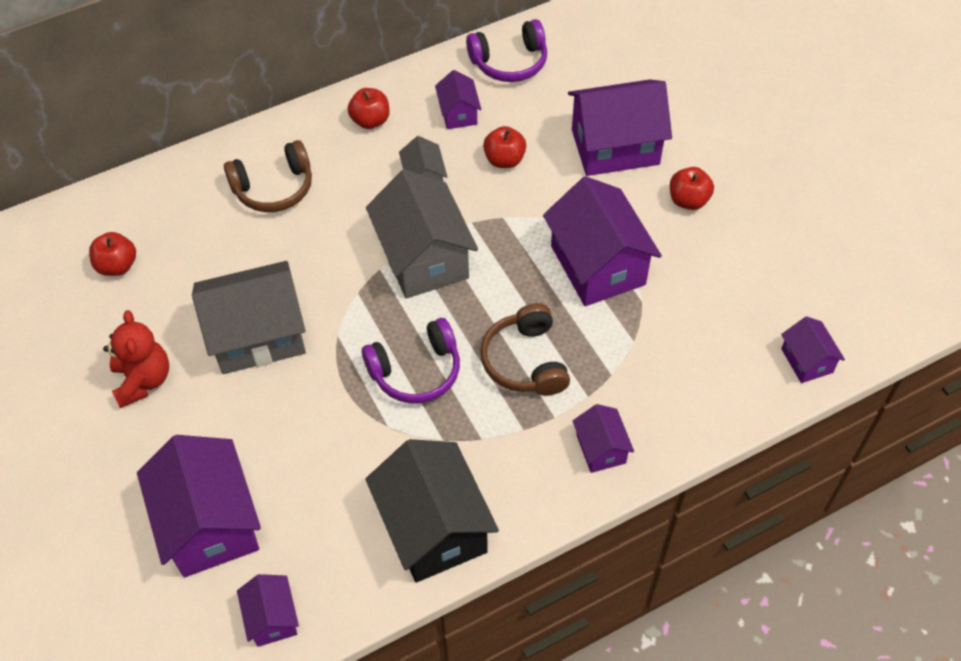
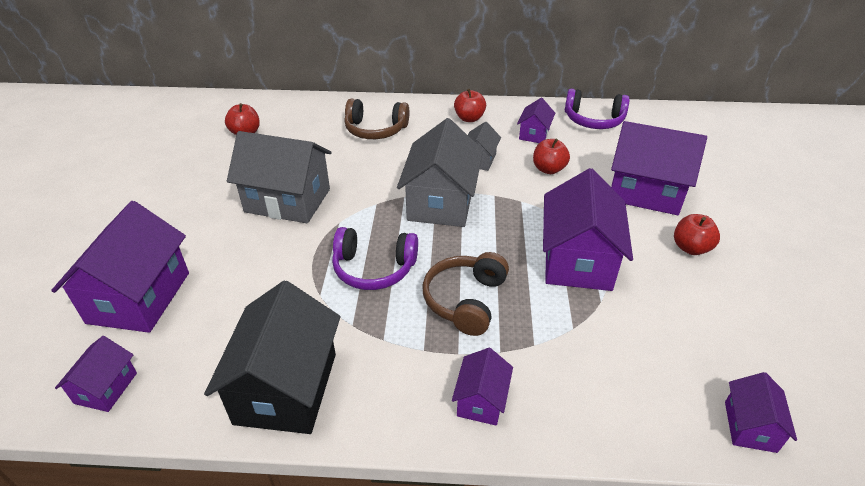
camera: 30 degrees right, 15 degrees down
(143, 380) = (194, 195): red teddy bear -> none

